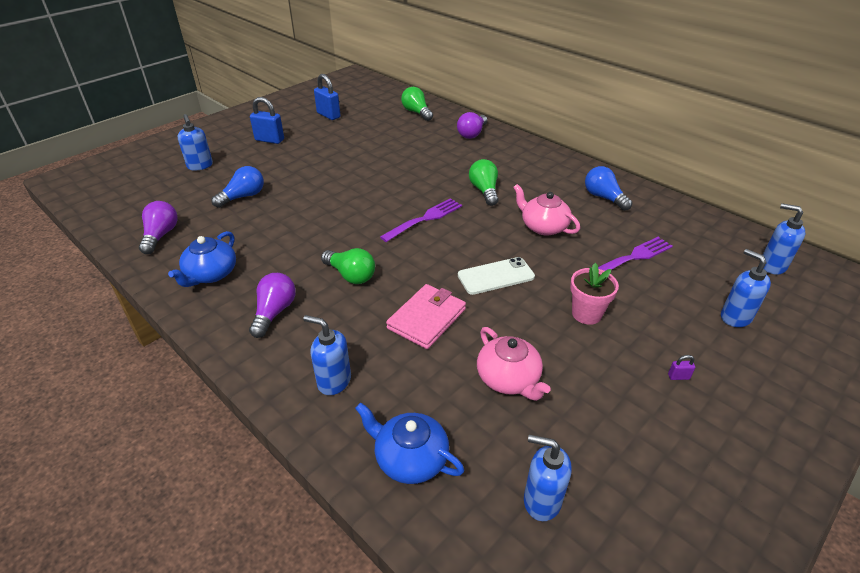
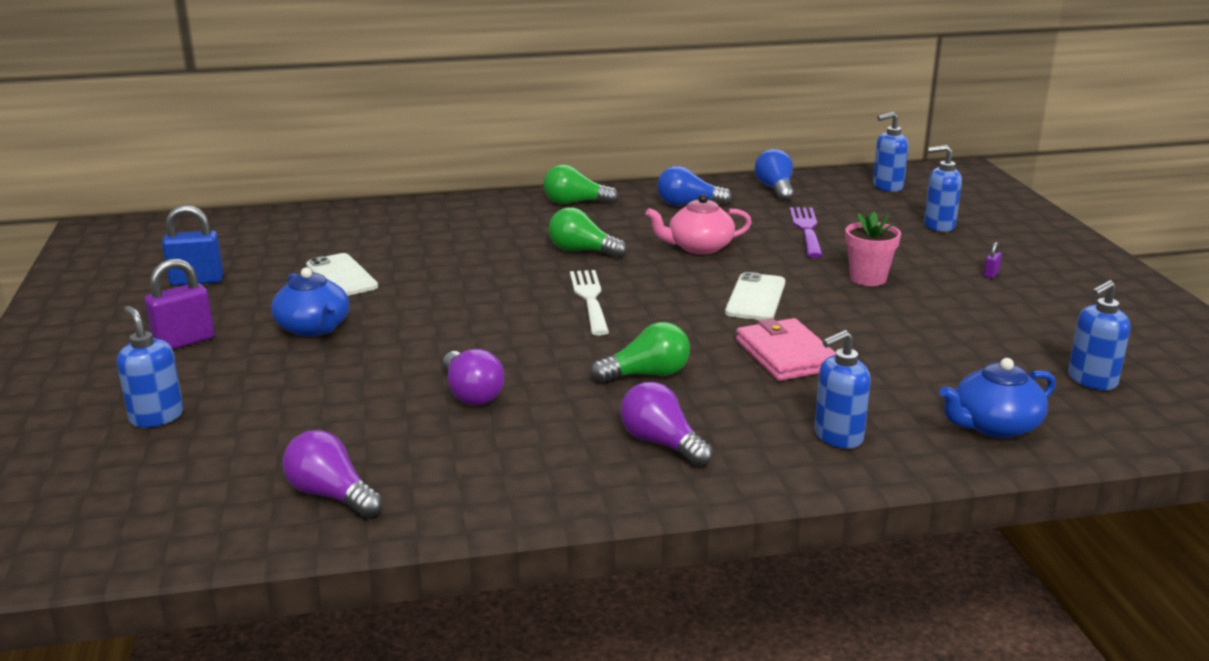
camera: 55 degrees left, 15 degrees down
(200, 166) = (156, 417): blue soap dispenser -> blue soap dispenser turned 135 degrees counterclockwise
(211, 274) = (508, 472): blue teapot -> blue teapot (314, 328)
(243, 197) = (328, 402): blue light bulb -> blue light bulb (775, 189)
(269, 140) = (184, 341): blue padlock -> purple padlock
(371, 142) = (341, 276): none -> white phone
(417, 112) = (316, 227): green light bulb -> green light bulb (575, 203)
(424, 219) = (590, 300): purple fork -> white fork
(472, 134) = (439, 216): purple light bulb -> purple light bulb (471, 394)
(509, 379) = (925, 344): pink teapot -> none

